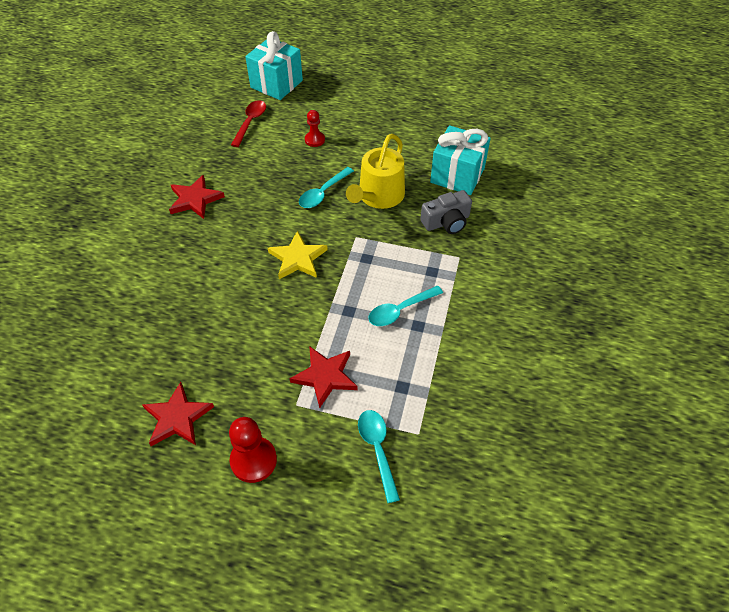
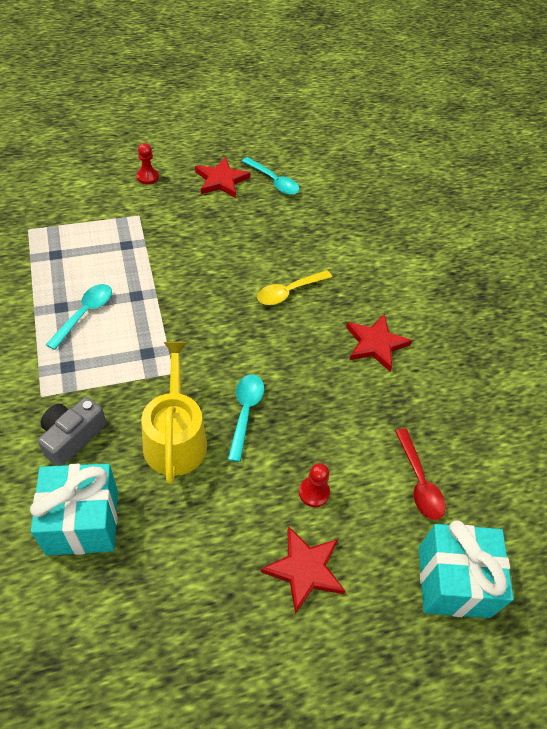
camera: 145 degrees right, 0 degrees up
(220, 263) = (289, 292): none -> yellow spoon
(253, 460) = (147, 177): red pawn -> red pawn, size x0.62
(297, 258) = (218, 324): yellow star -> none
(325, 376) = (126, 239): red star -> red star (305, 569)
(377, 450) = (57, 209): turquoise spoon -> turquoise spoon (274, 181)

